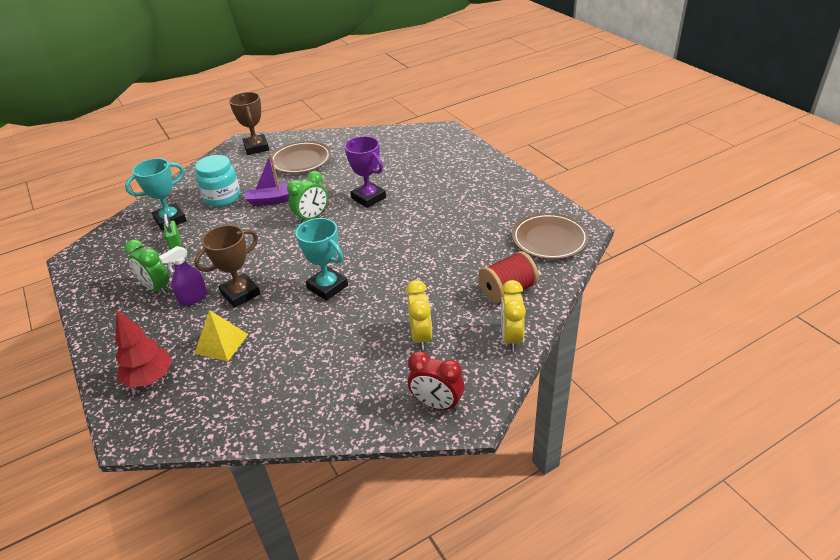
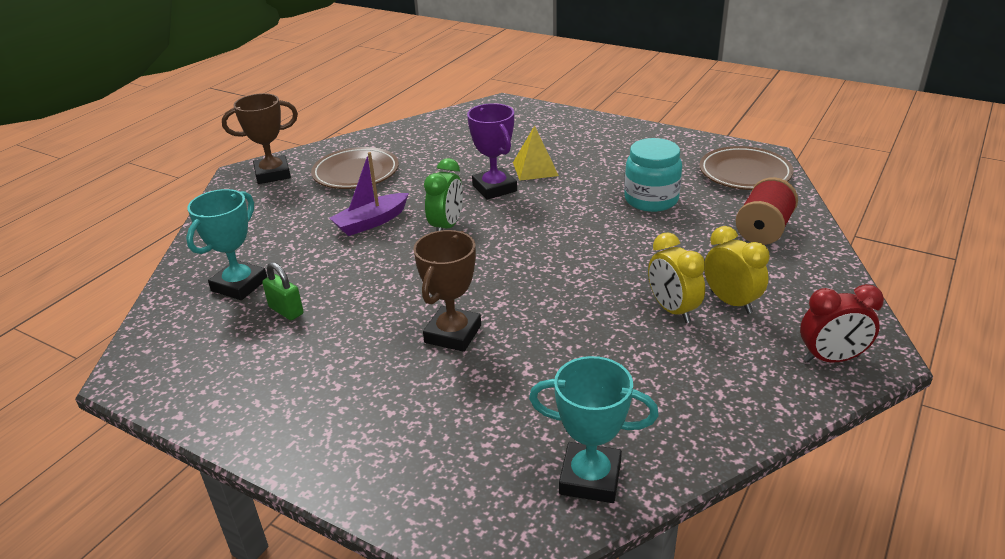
camera: 30 degrees left, 5 degrees down
(150, 378) = (443, 475): red tree -> none
(156, 288) = (318, 368): green clock -> none
(193, 298) = (390, 361): purple spray bottle -> none
(221, 343) = (497, 396): yellow pyramid -> yellow pyramid (535, 169)
(222, 197) = (290, 239): turquoise jar -> turquoise jar (651, 200)
(256, 148) = (273, 174): brown trophy -> brown trophy turned 60 degrees counterclockwise
(327, 287) = (559, 290): turquoise trophy -> turquoise trophy (590, 478)
(368, 198) = (494, 188): purple trophy -> purple trophy turned 45 degrees clockwise
(511, 338) = (822, 270): yellow clock -> yellow clock (672, 310)

